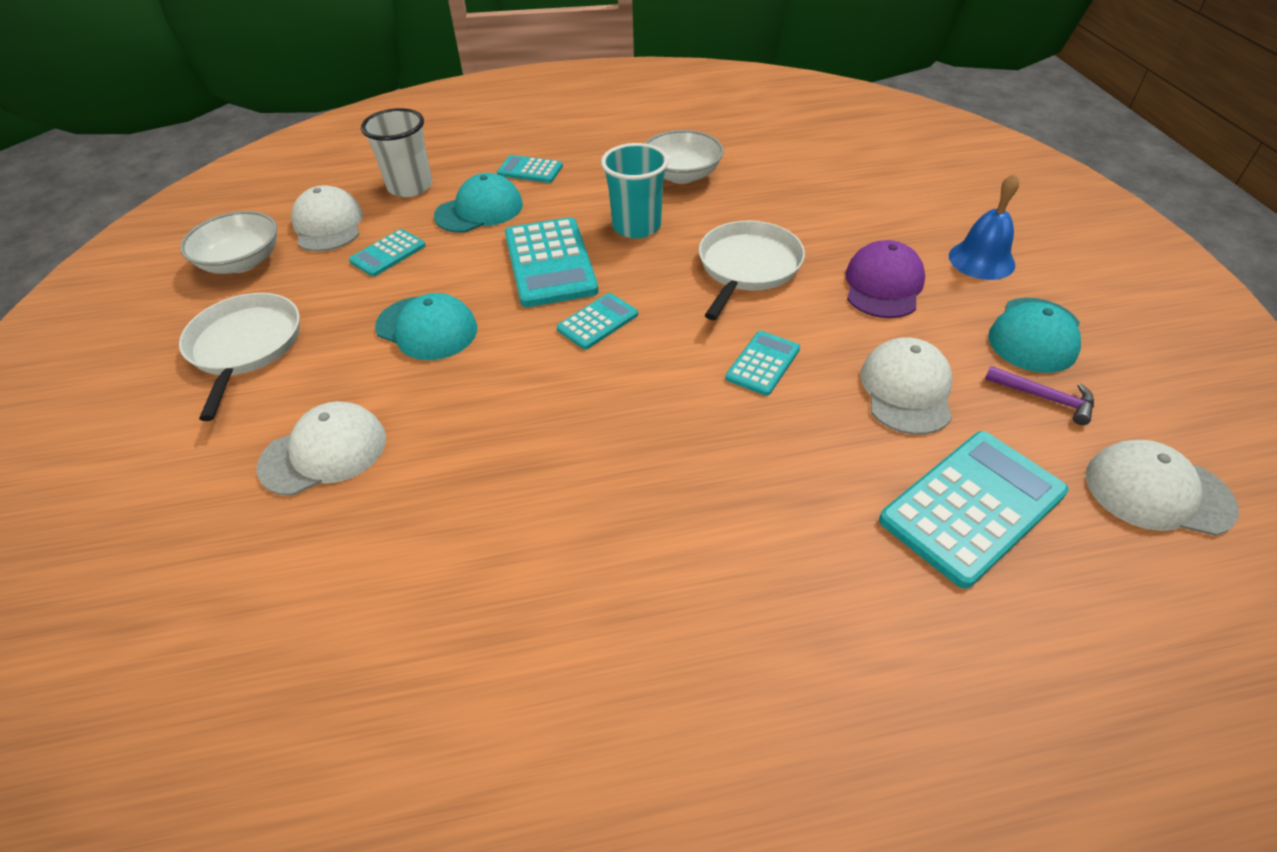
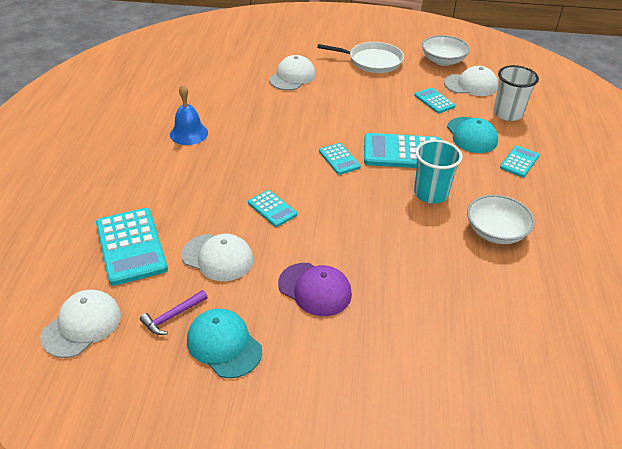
camera: 105 degrees right, 5 degrees down
(324, 452) = (292, 77): white cap -> white cap turned 135 degrees counterclockwise
(427, 328) = (361, 107): turquoise cap -> none
(747, 267) = (364, 230): white pan -> none
(981, 260) = (317, 361): blue bell -> blue bell (189, 133)

